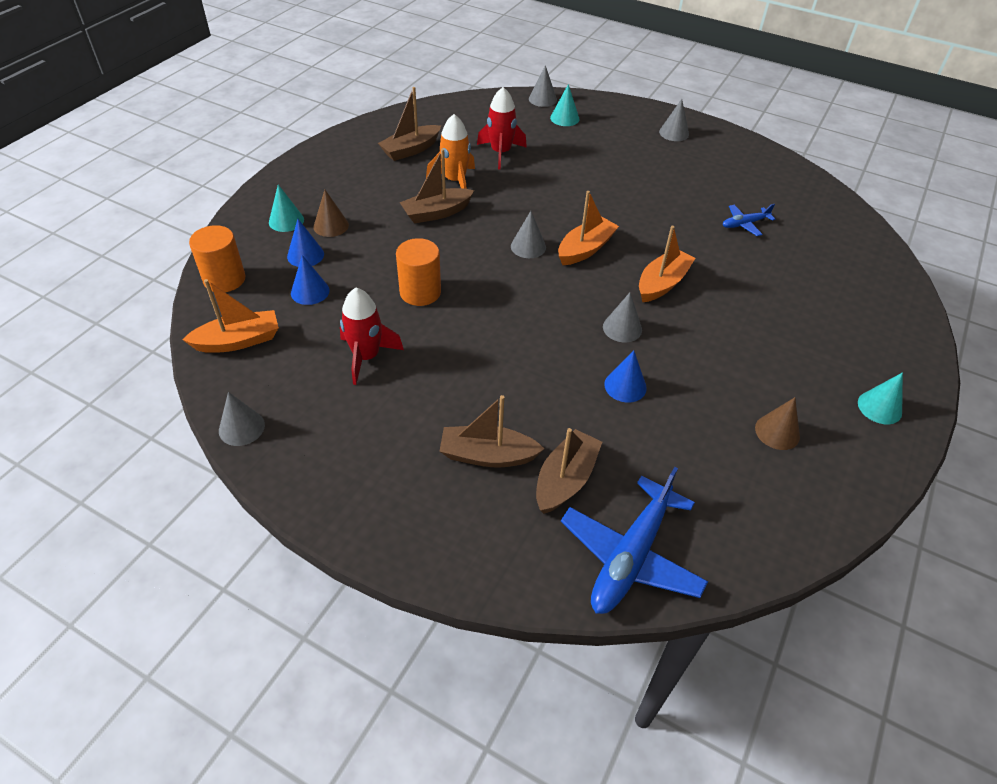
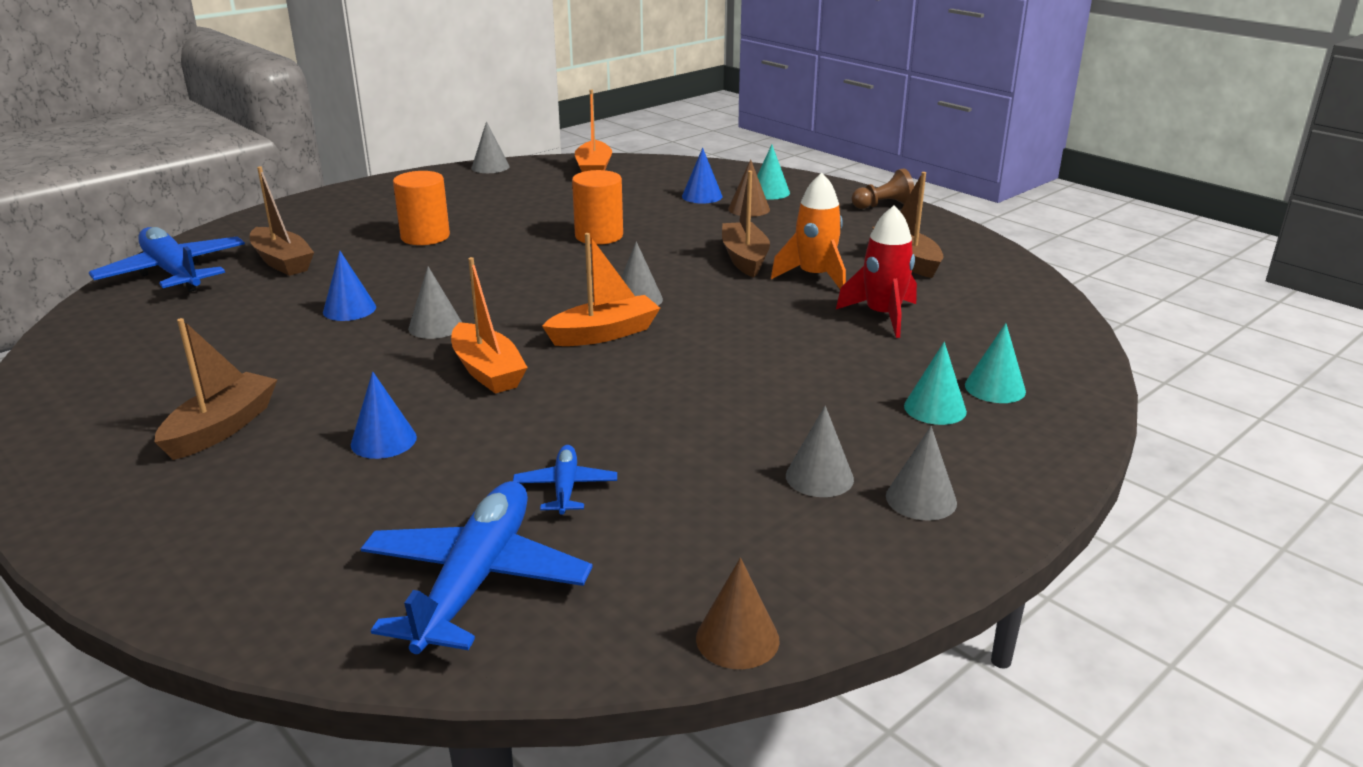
camera: 110 degrees right, 20 degrees down
(224, 279) = (685, 168): orange cylinder -> orange cylinder (425, 236)
(305, 165) = (883, 206): none -> brown pawn
(310, 291) = (640, 194): blue cone -> blue cone (383, 440)
(366, 357) = (525, 208): red rocket -> none
(487, 455) = (351, 237): brown boat -> brown boat (222, 428)
(542, 99) = (1072, 380): grey cone -> grey cone (819, 477)
(585, 249) = (604, 334): orange boat -> orange boat turned 90 degrees counterclockwise
(777, 432) = (173, 378): brown cone -> brown cone (737, 639)
(823, 231) = (475, 580): none -> blue plane
(879, 407) = (93, 467): turquoise cone -> turquoise cone (935, 408)

